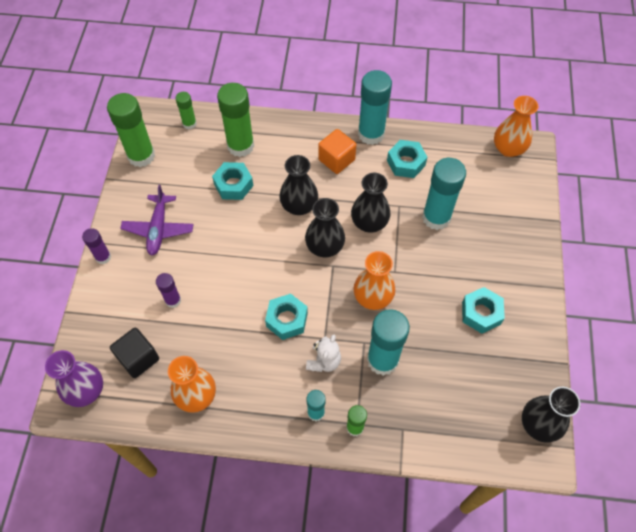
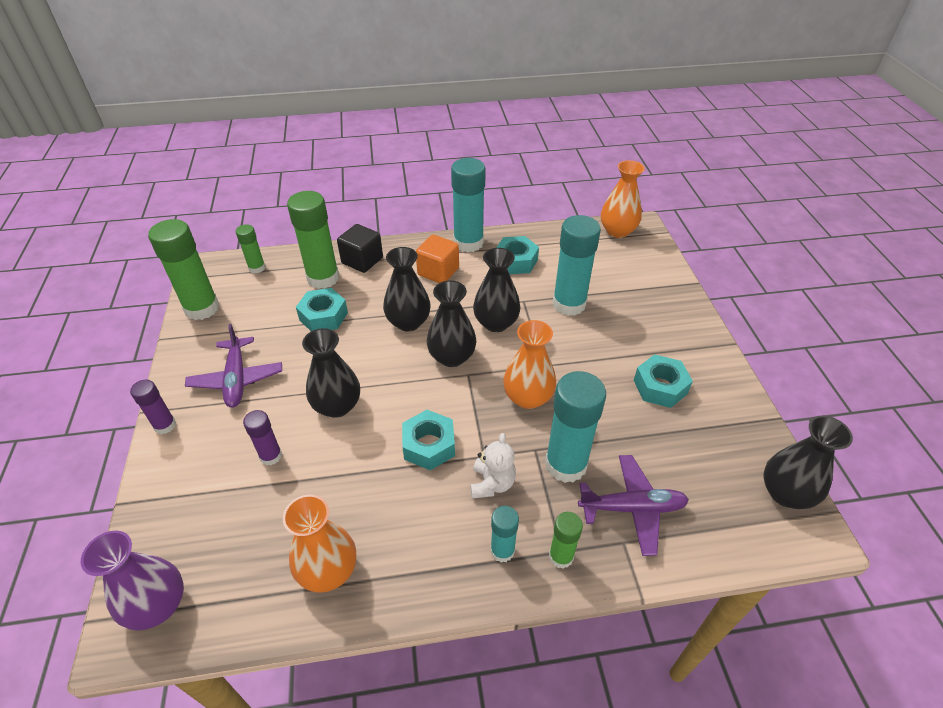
camera: 15 degrees left, 15 degrees down
(138, 358) = (233, 540): black cube -> black cube (362, 260)
(227, 270) = (337, 406): none -> black vase
(419, 406) = (632, 508): none -> purple plane

